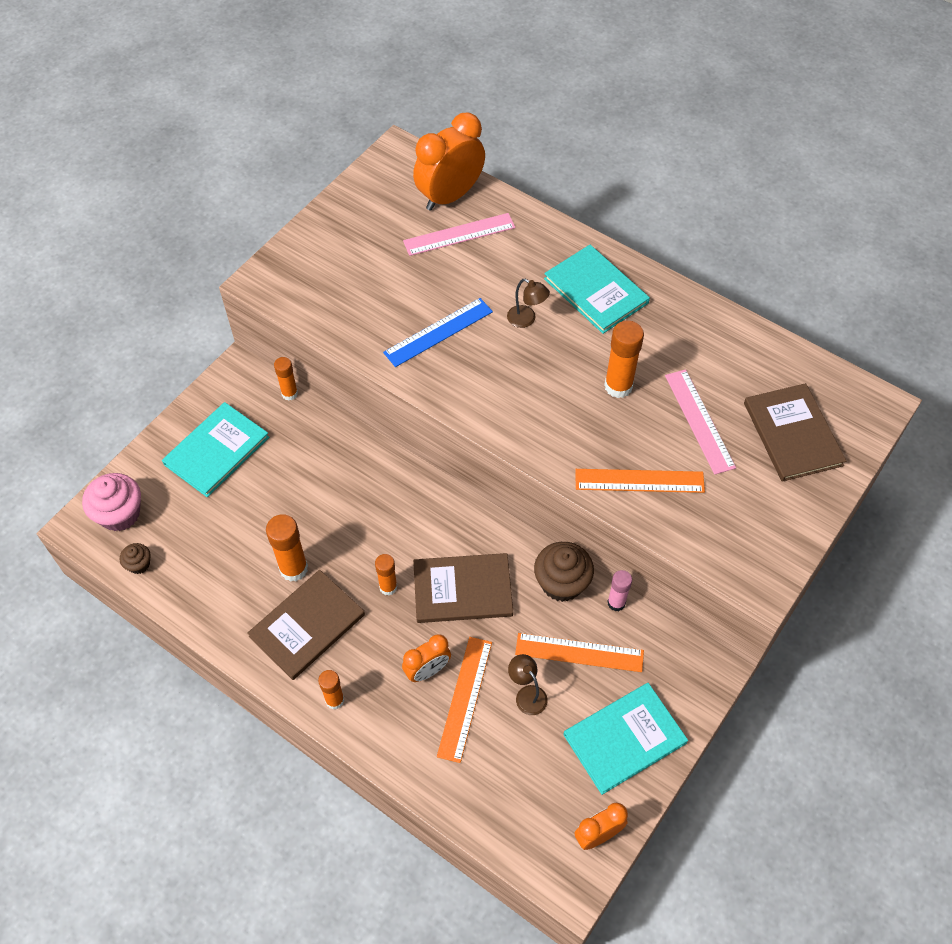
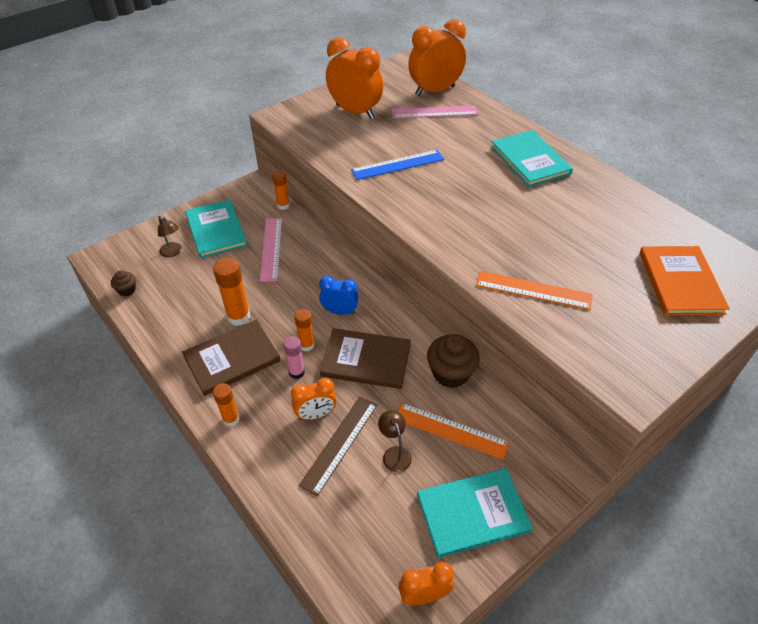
camera: 15 degrees right, 10 degrees down
(120, 514) = (129, 255): pink cupcake -> none
(216, 451) = (216, 230): turquoise book -> turquoise book turned 75 degrees counterclockwise
(357, 254) = (355, 111): none -> orange clock
(412, 533) = (339, 311): none -> blue clock
(465, 698) = (340, 444): orange ruler -> brown ruler
(526, 319) = (469, 168): brown lamp -> brown lamp (173, 252)
(616, 603) = (494, 398): pink glue stick -> pink glue stick (296, 372)
(618, 386) = (532, 222): orange glue stick -> none
(699, 421) = (597, 258): pink ruler -> pink ruler (271, 249)
(792, 434) = (680, 282): brown book -> orange book

